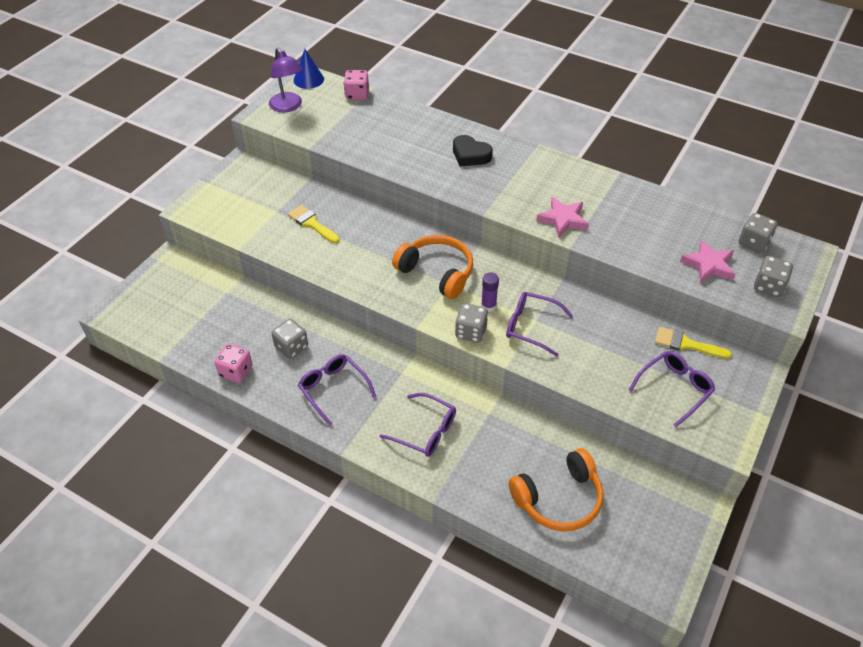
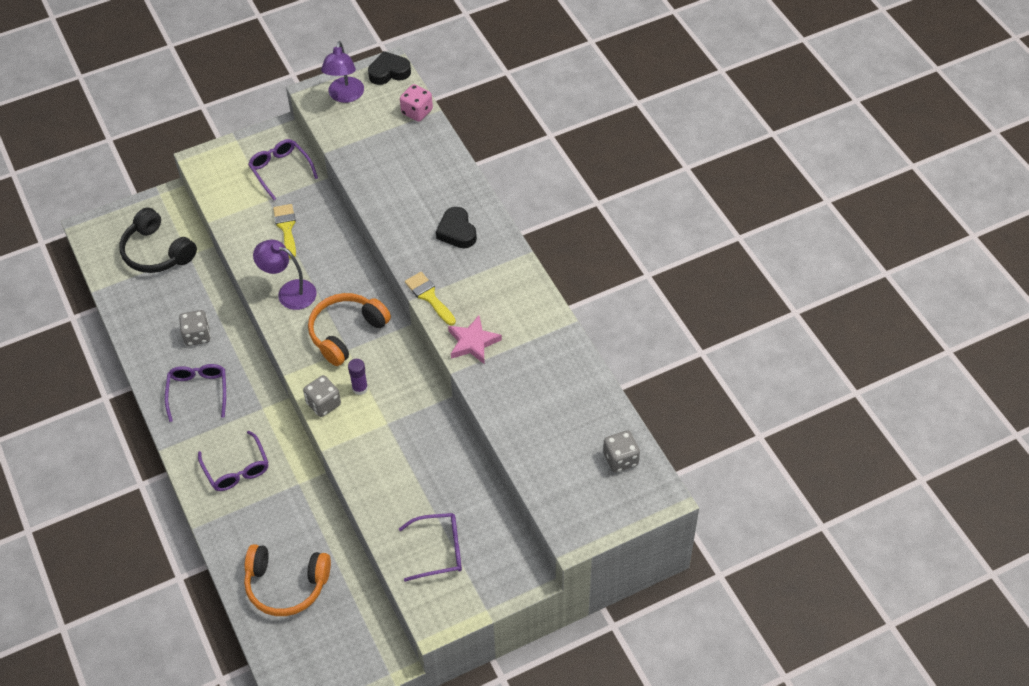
camera: 35 degrees right, 5 degrees up
(195, 302) = (157, 252): none -> black headphones
(236, 371) = (139, 334): pink dice -> none
(308, 79) = (389, 72): blue cone -> black heart
(360, 266) = (289, 292): none -> purple lamp
(437, 272) = (346, 333): orange headphones -> orange headphones turned 120 degrees counterclockwise
(531, 327) = (377, 427): purple glasses -> purple glasses (280, 170)
(686, 344) = (491, 518): yellow brush -> yellow brush (429, 296)
(708, 265) = (554, 457): pink star -> none
(768, 286) = (586, 507): grey dice -> none

